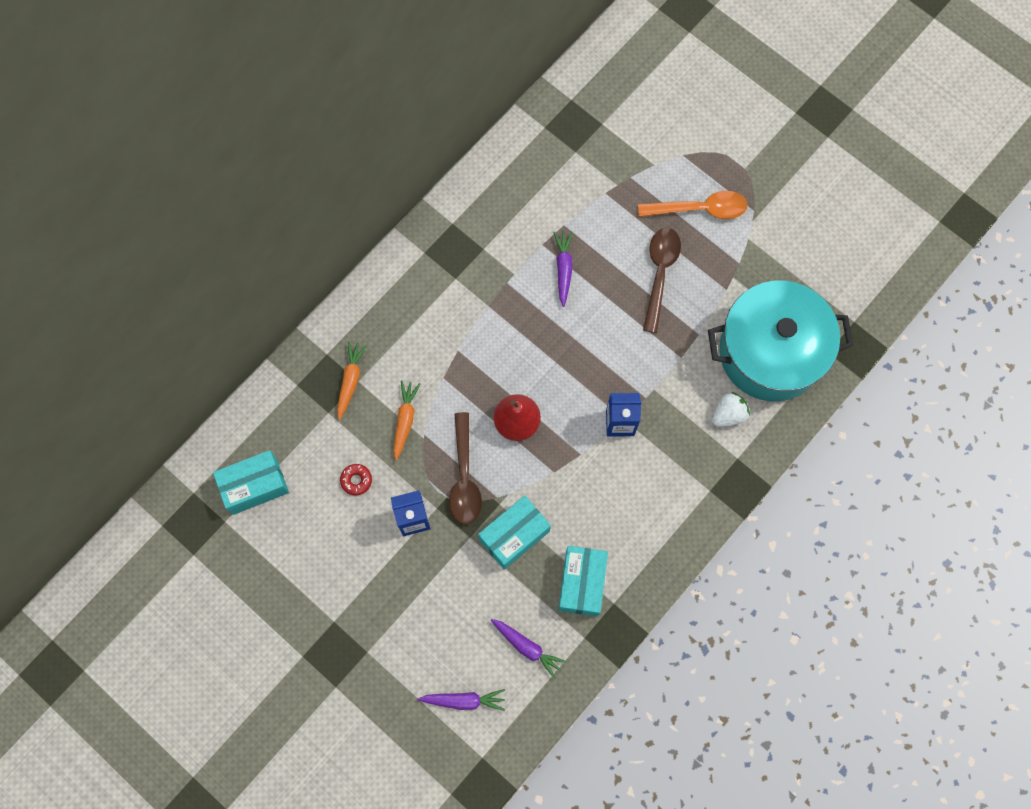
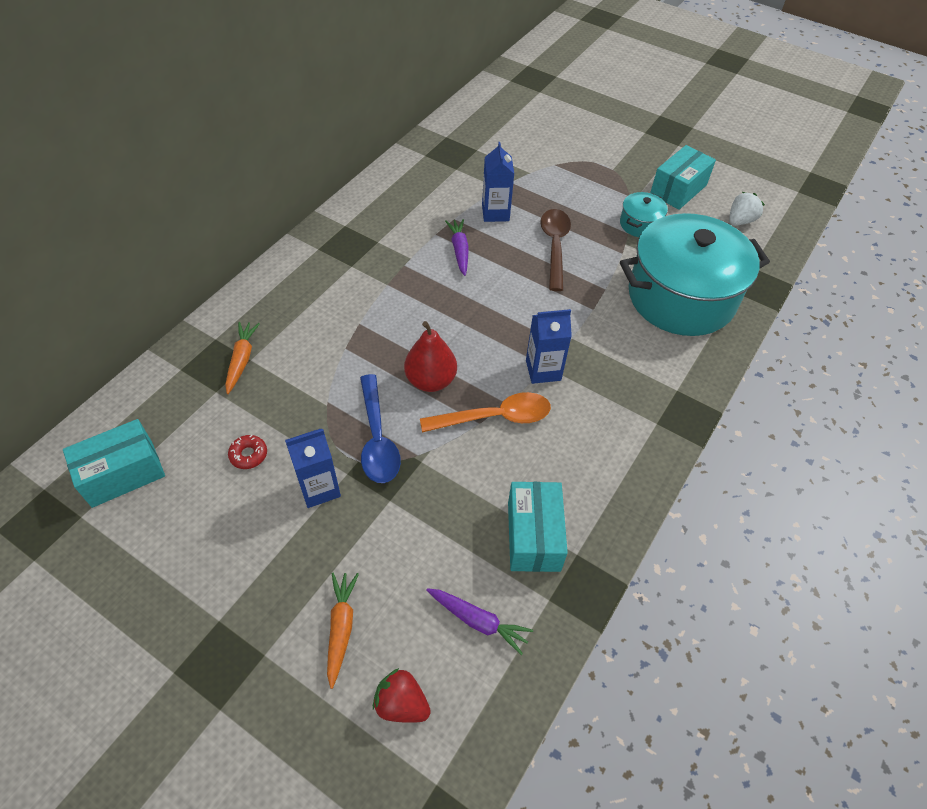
camera: 10 degrees left, 20 degrees down
(405, 420) = (304, 390): orange carrot -> orange carrot (341, 628)
(463, 700) = (401, 703): purple carrot -> red strawberry
(464, 477) = (377, 438): brown spoon -> blue spoon
(514, 535) = (443, 492): turquoise box -> turquoise box (678, 189)
(607, 221) = (495, 213): none -> blue carton
(699, 209) = (579, 199): orange spoon -> orange spoon (494, 417)
(728, 414) = (655, 352): white strawberry -> white strawberry (740, 221)
(754, 252) = (640, 224): none -> turquoise pot

